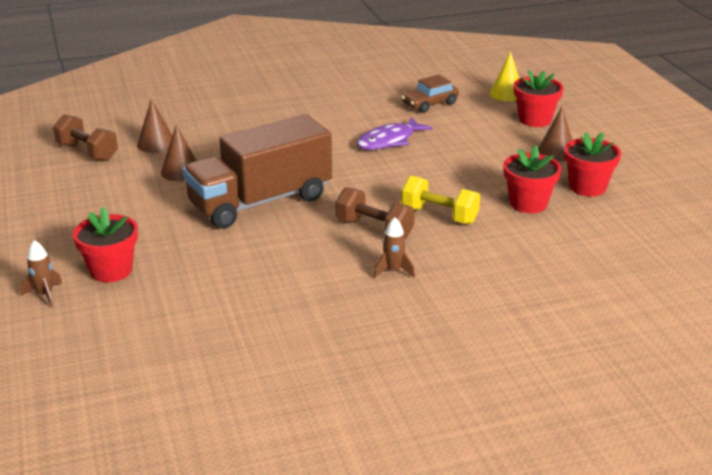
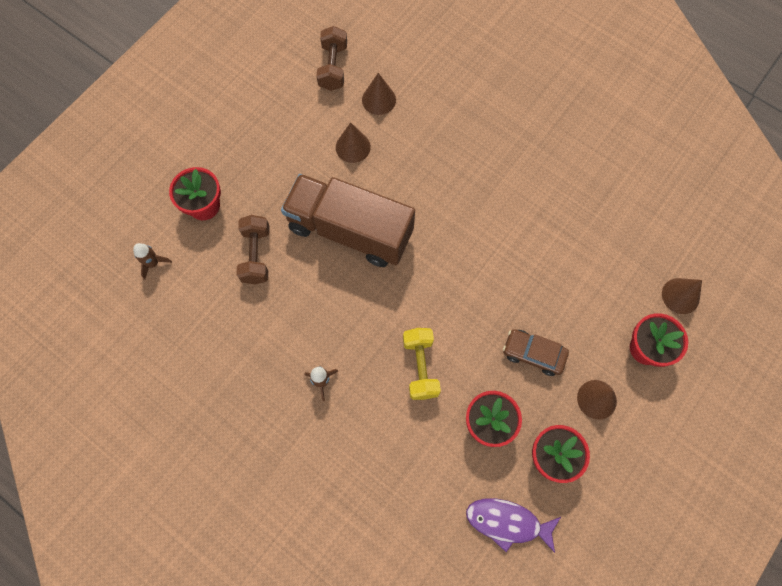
camera: 55 degrees right, 40 degrees up
(45, 295) = (154, 191): brown rocket -> brown rocket (153, 263)
(374, 229) = (368, 333): brown dumbbell -> brown dumbbell (256, 255)
(389, 141) = (512, 256): purple fish -> purple fish (507, 522)
(429, 104) = (605, 244): brown car -> brown car (533, 354)
(506, 94) = (680, 296): yellow cone -> brown cone

